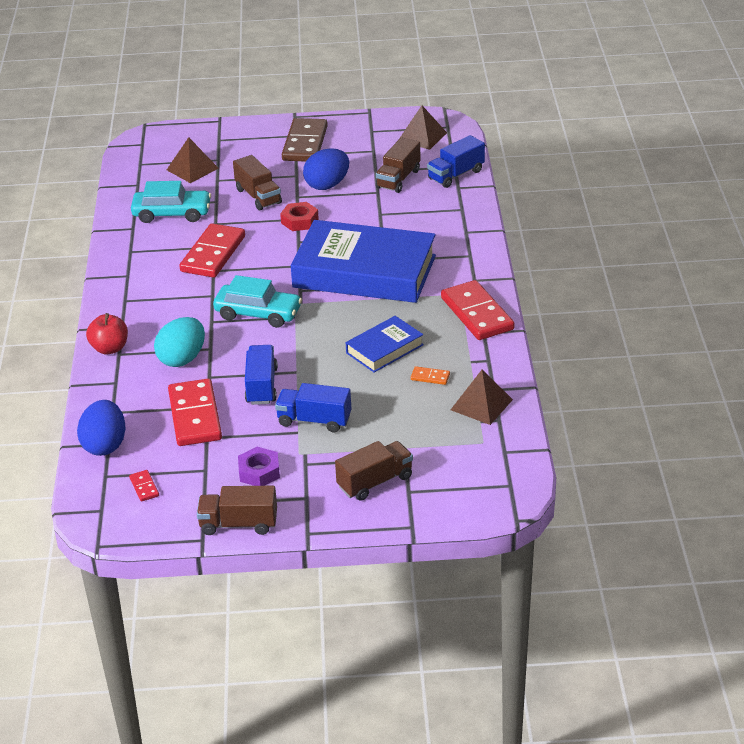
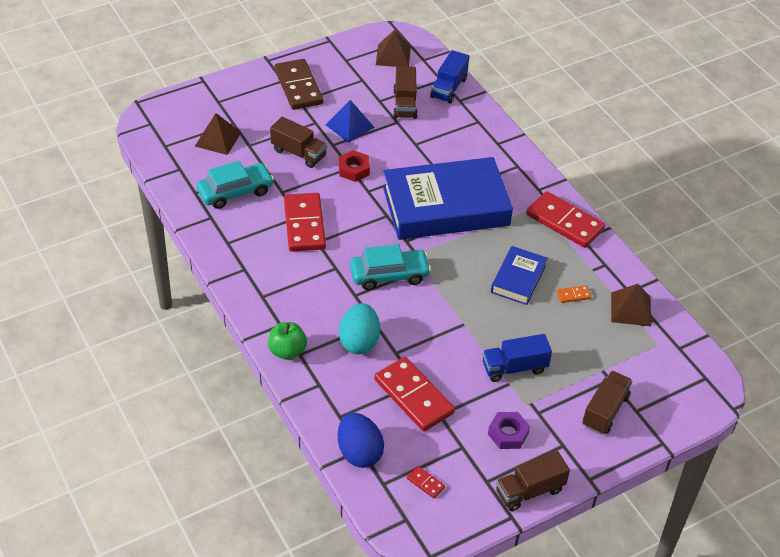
camera: 30 degrees left, 10 degrees up
(110, 348) = (287, 351): red apple -> green apple
(261, 386) = (447, 348): blue truck -> none
(327, 185) = (350, 126): blue egg -> blue pyramid

